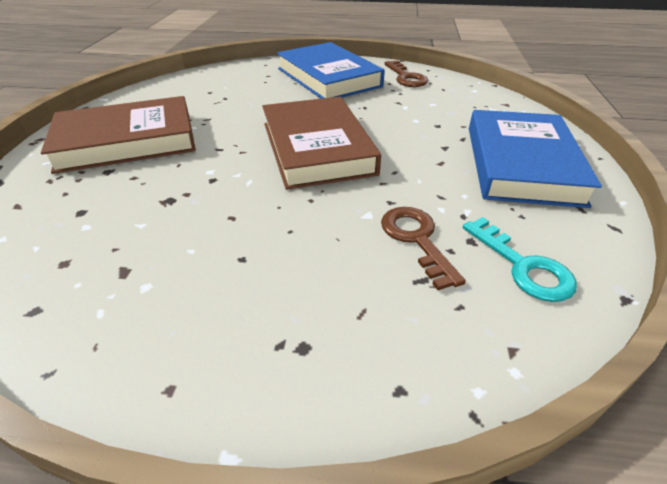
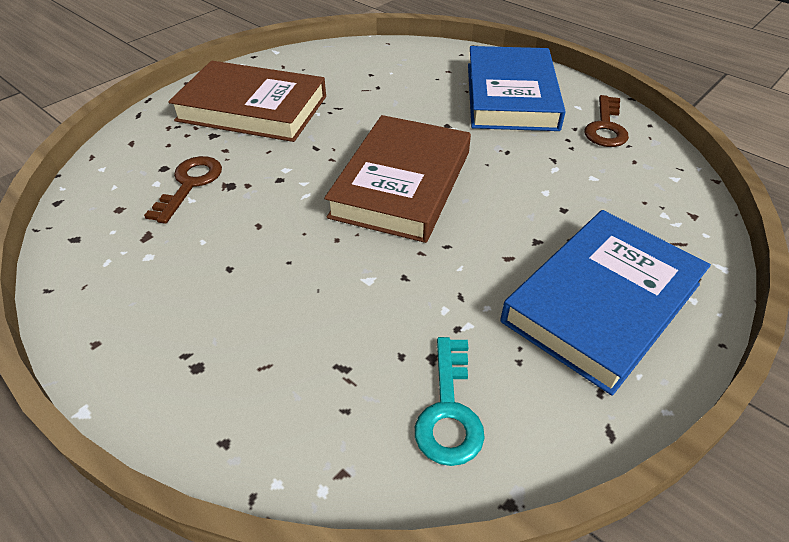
camera: 35 degrees right, 5 degrees up
(416, 239) = (382, 328): brown key -> brown key (190, 184)

